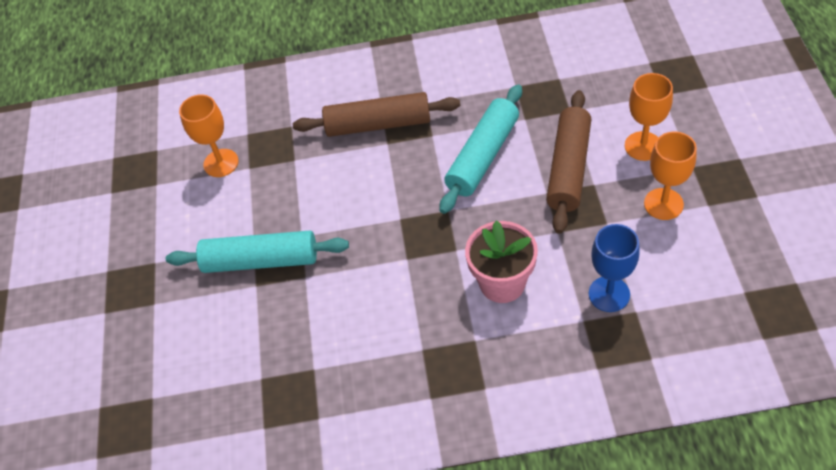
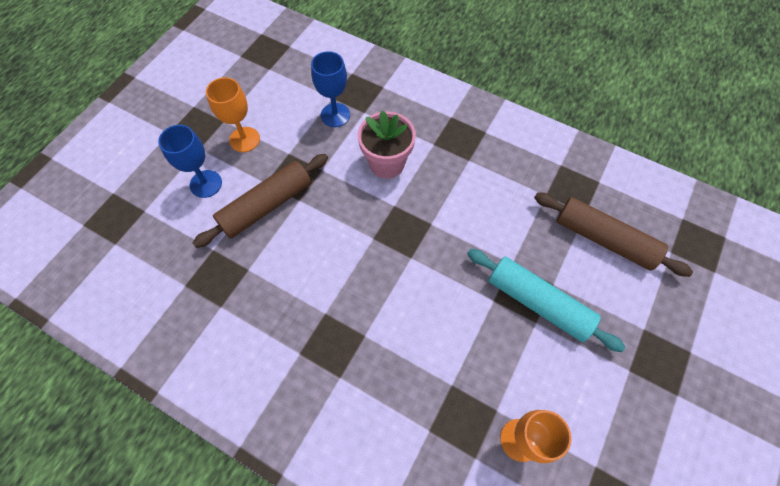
camera: 150 degrees left, 10 degrees up
(378, 124) = (355, 362): brown rolling pin -> brown rolling pin (604, 239)
(483, 156) = (308, 261): turquoise rolling pin -> none
(643, 146) = (206, 184): orange goblet -> blue goblet

